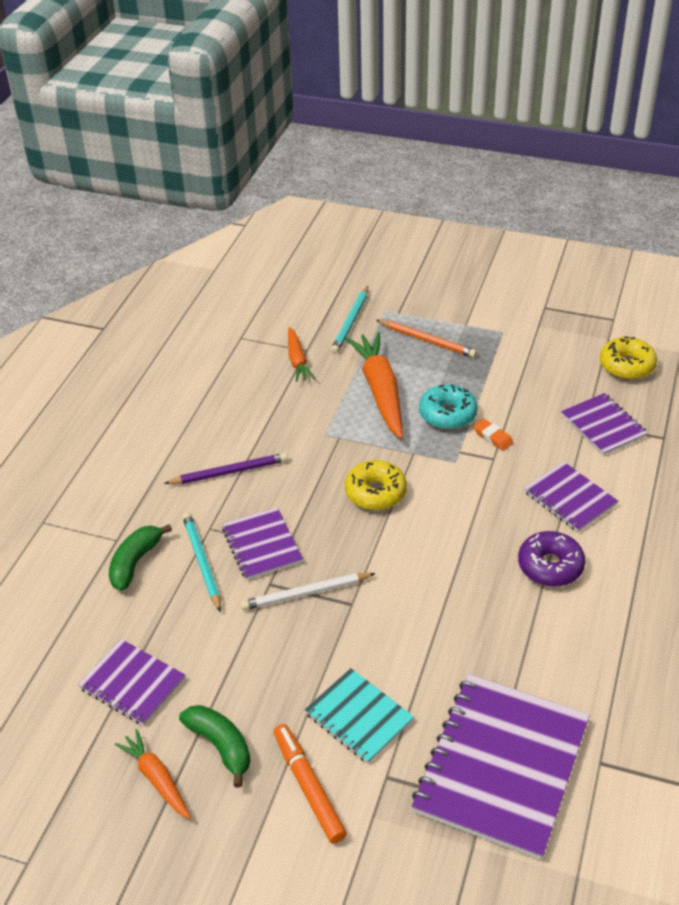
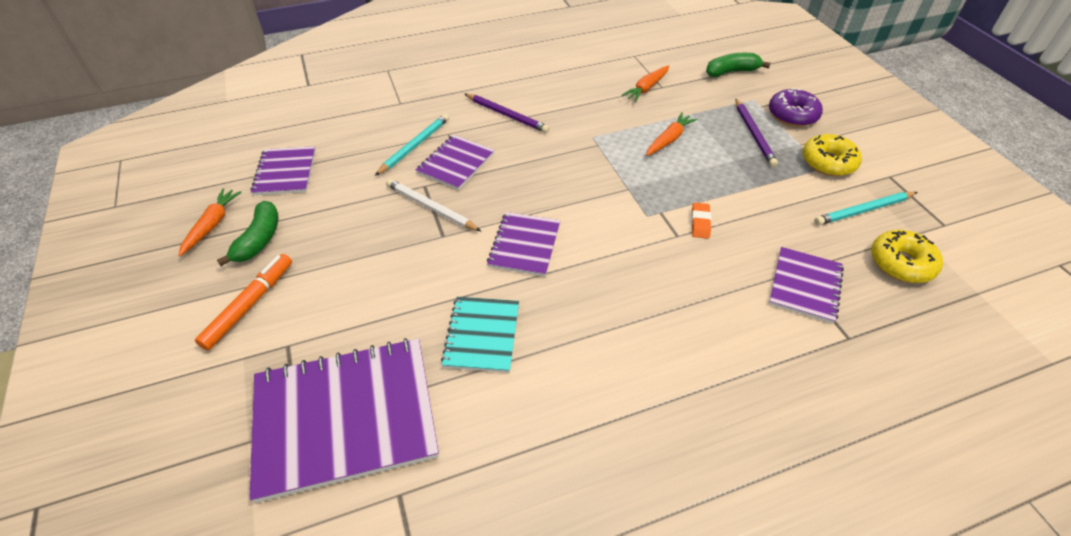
camera: 50 degrees right, 5 degrees up
(135, 562) = (388, 120): green banana -> green banana (731, 72)
(350, 322) = (718, 90): turquoise pencil -> turquoise pencil (864, 210)
(358, 717) = (335, 298): turquoise notebook -> turquoise notebook (482, 335)
(375, 492) = (565, 190): yellow donut -> yellow donut (828, 162)
(380, 391) = (669, 139): orange carrot -> orange carrot, size x0.55
(427, 340) = (753, 134): orange pencil -> purple pencil
(447, 414) = (691, 185): turquoise donut -> none
(550, 566) = (597, 335): purple donut -> purple donut (792, 115)
(569, 498) = (690, 307): purple notebook -> purple notebook (524, 245)

